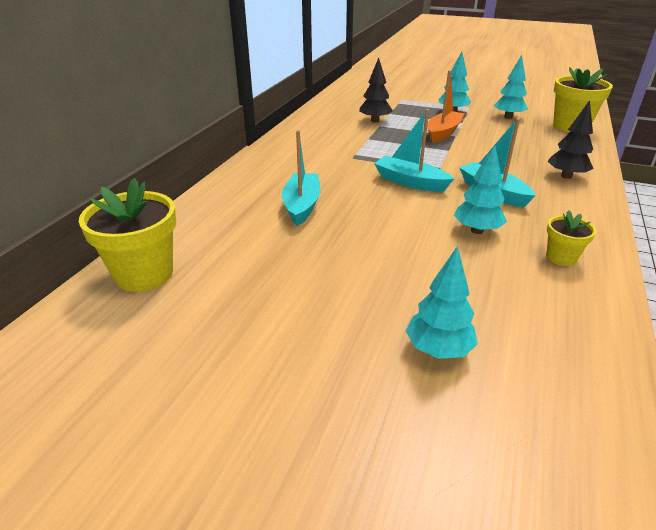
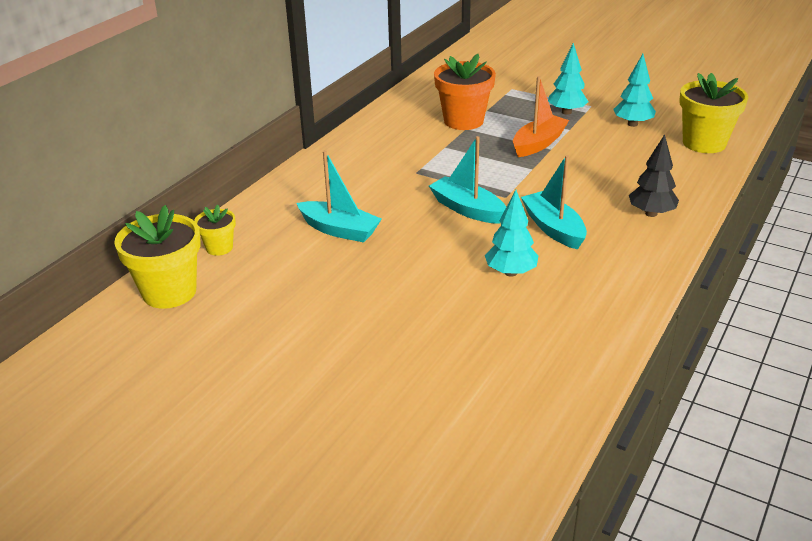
camera: 10 degrees right, 0 degrees up
(302, 206) = (339, 230): turquoise boat -> turquoise boat turned 105 degrees clockwise
(375, 121) = (463, 121): black tree -> orange flower pot
(438, 349) = (413, 384): turquoise tree -> none
(561, 257) = (582, 309): yellow flower pot -> yellow flower pot (219, 248)

